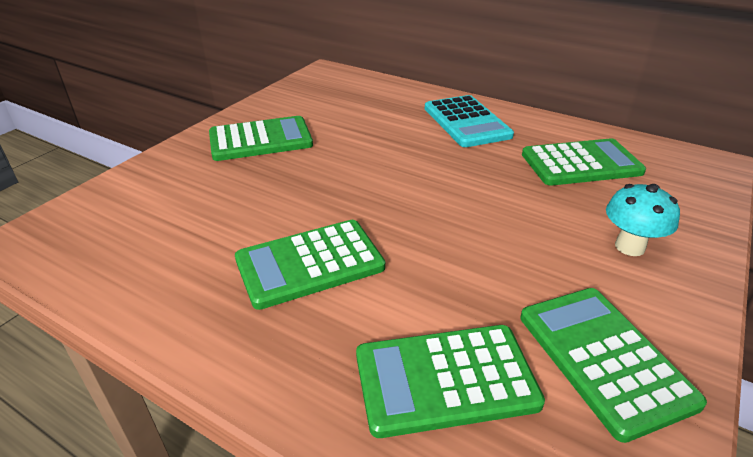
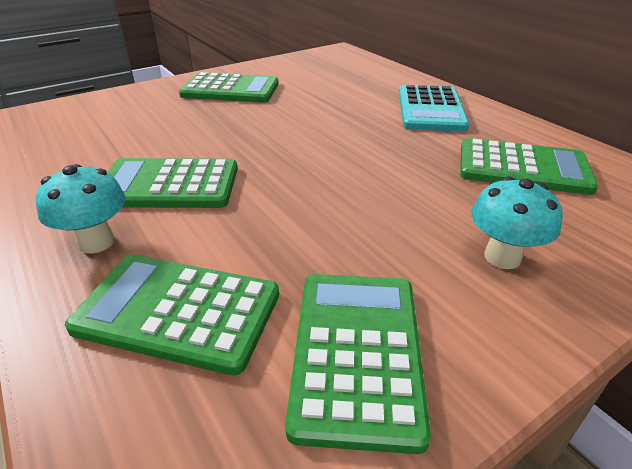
camera: 25 degrees right, 0 degrees up
(303, 344) = (96, 242): none -> turquoise mushroom

